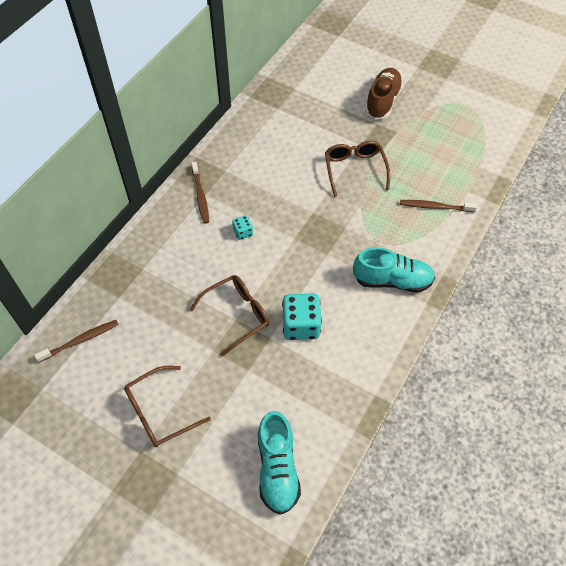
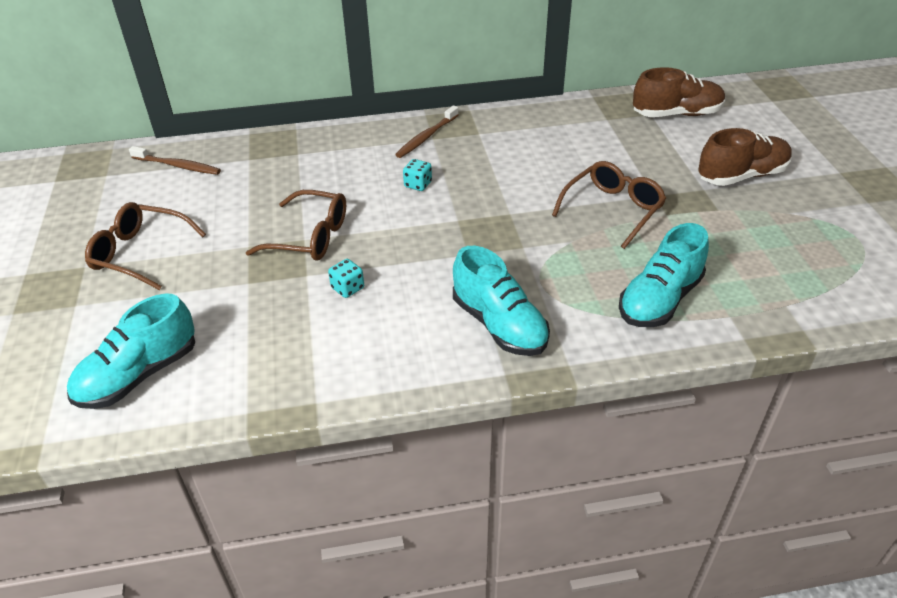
camera: 50 degrees right, 15 degrees down
(301, 325) = (347, 288): turquoise dice -> turquoise dice, size x0.51
(306, 79) = (676, 114): none -> brown shoe
(435, 207) = (659, 300): brown toothbrush -> turquoise shoe

